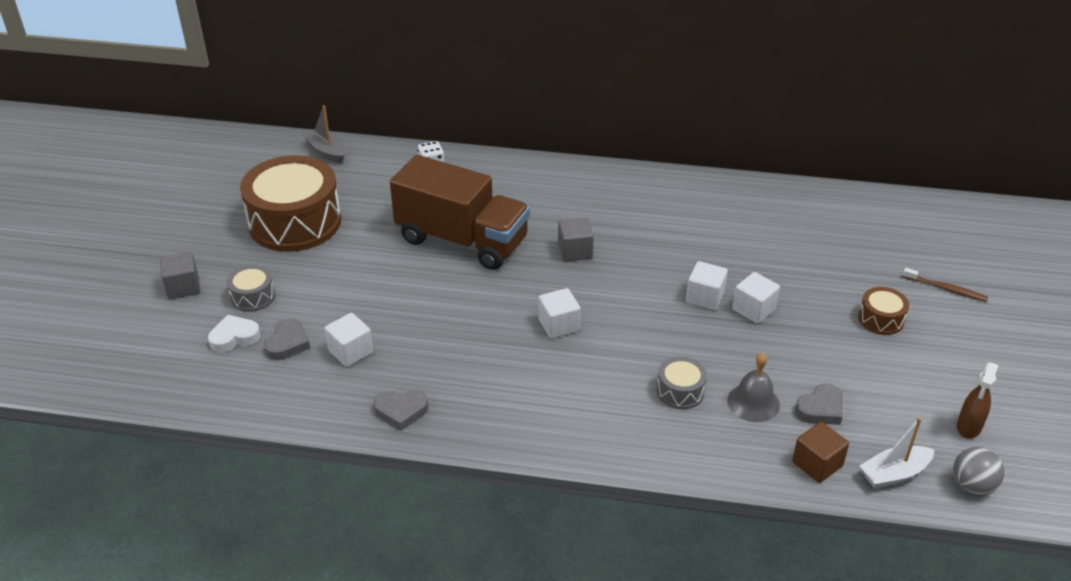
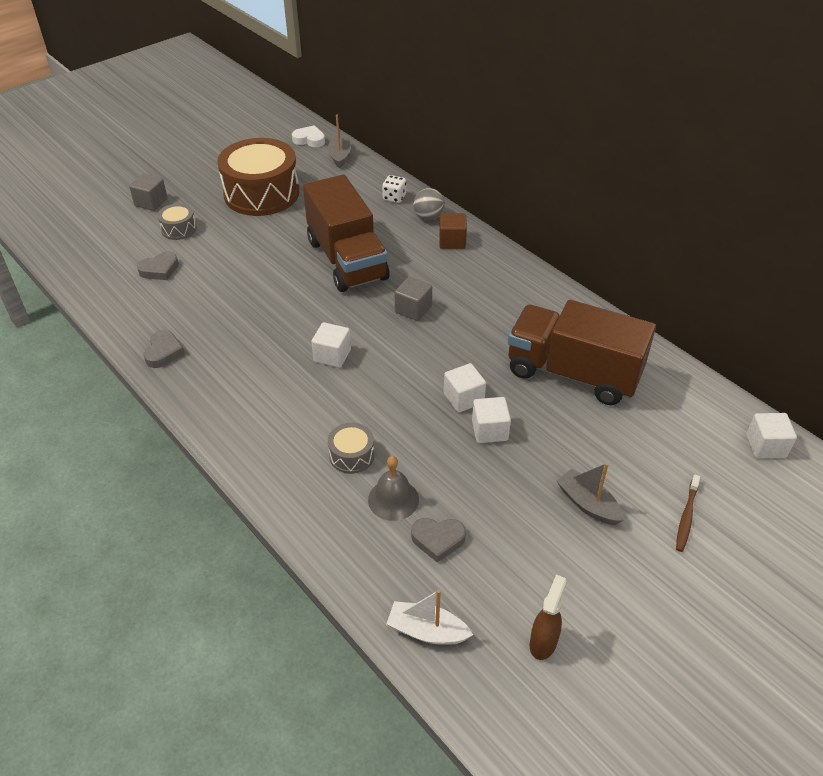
camera: 40 degrees right, 5 degrees up
(234, 337) = (137, 249): white heart -> white heart (309, 140)
(350, 351) = (186, 296): white cube -> white cube (766, 446)
(401, 411) = (164, 352): grey heart -> grey heart turned 120 degrees counterclockwise
(756, 233) = (573, 373): none -> brown truck
(817, 464) = (378, 578): brown cube -> brown cube (452, 241)
(880, 319) = (588, 504): brown drum -> grey boat
(946, 289) = (686, 517): brown toothbrush -> brown toothbrush turned 45 degrees clockwise
(968, 427) = (543, 642): brown spray bottle -> brown spray bottle turned 135 degrees clockwise
(972, 486) = (479, 690): grey ball -> grey ball (428, 217)

